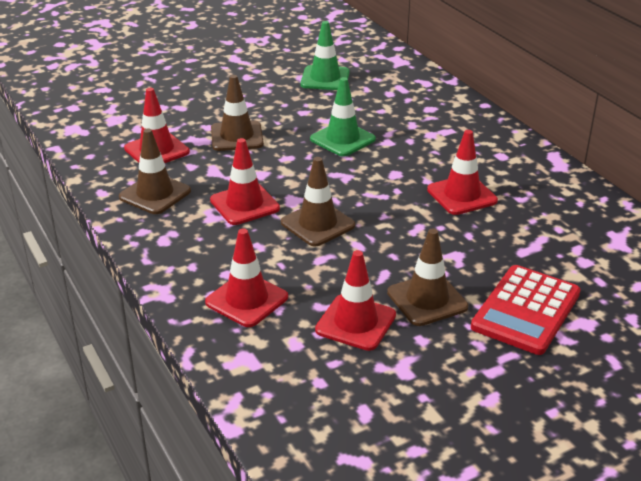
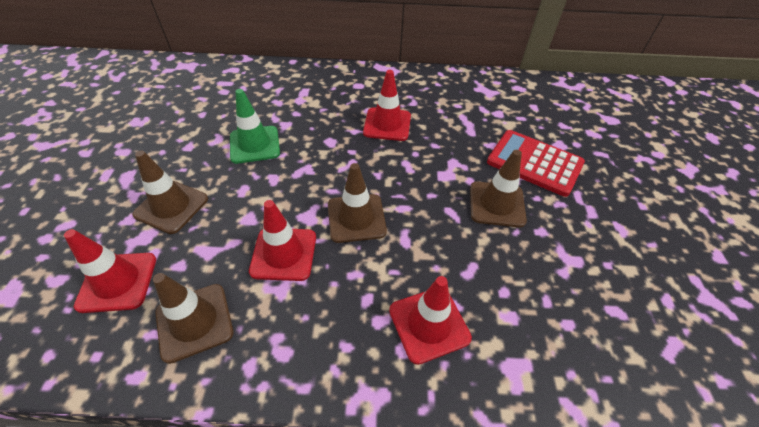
camera: 60 degrees left, 15 degrees up
(325, 78) = (157, 111): green traffic cone -> none
(355, 322) = (502, 260): red traffic cone -> none
(526, 310) = (534, 163): red calculator -> red calculator turned 150 degrees clockwise

